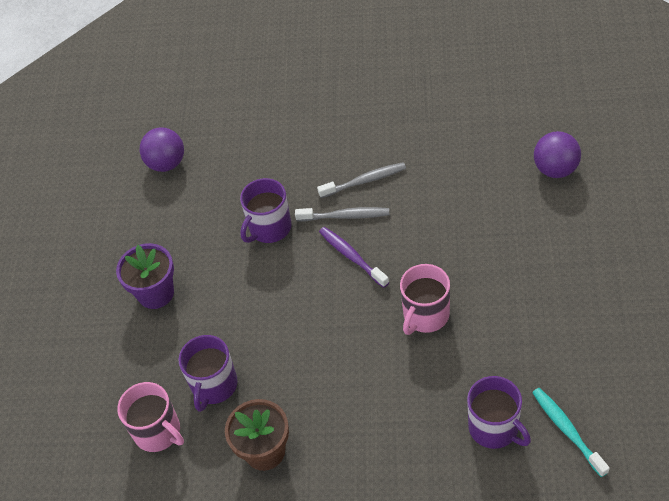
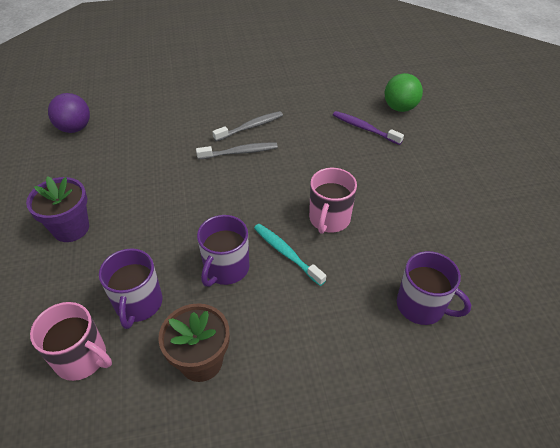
camera: 20 degrees left, 5 degrees down
(269, 228) = (174, 167): purple mug -> purple mug (226, 268)
(351, 256) = (252, 181): purple toothbrush -> purple toothbrush (364, 128)
(555, 169) = (400, 108): purple ball -> green ball
(567, 430) = (487, 298): turquoise toothbrush -> turquoise toothbrush (286, 253)

